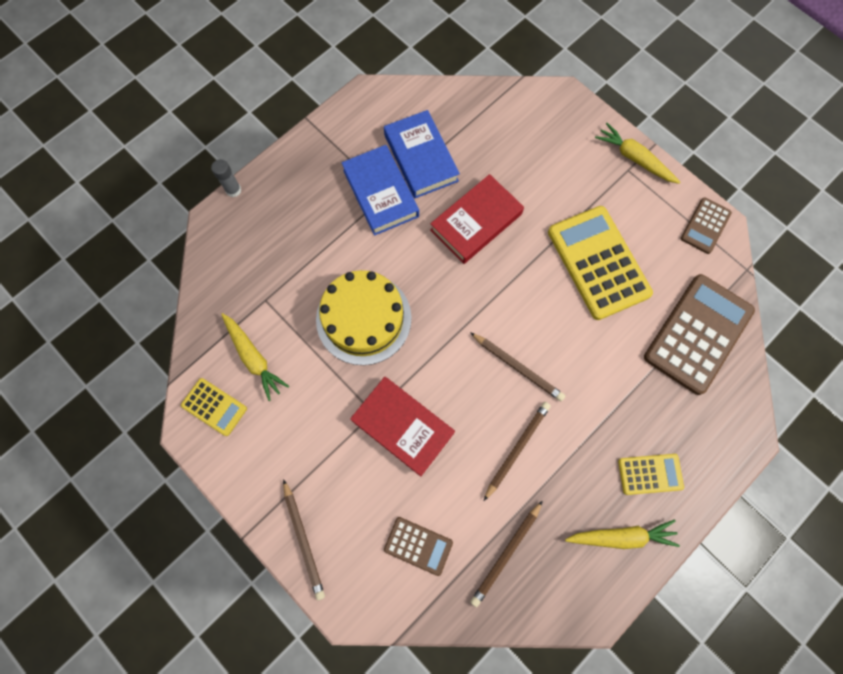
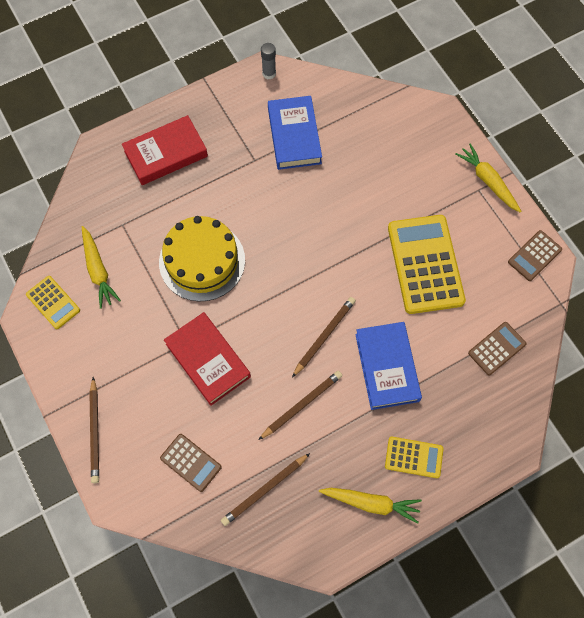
camera: 15 degrees right, 5 degrees down
(233, 190) = (123, 125): grey glue stick -> grey glue stick (269, 73)
(380, 193) = (249, 158): blue book -> blue book (387, 367)
(476, 222) = (326, 203): red book -> red book (166, 153)
(518, 367) = (324, 336): brown pencil -> brown pencil turned 105 degrees counterclockwise
(698, 334) = (497, 348): brown calculator -> brown calculator, size x0.51

